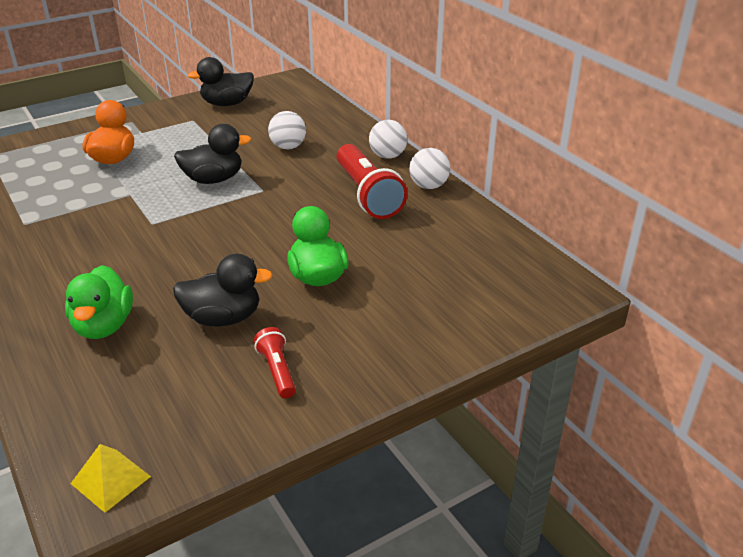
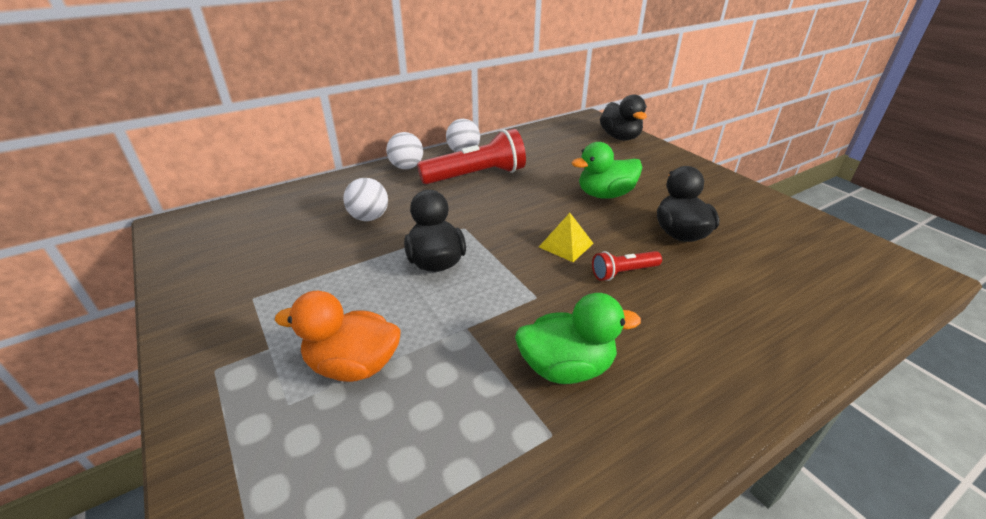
camera: 90 degrees left, 0 degrees up
(104, 326) = (729, 301): green duck -> green duck (566, 367)
(110, 479) = (888, 265): yellow pyramid -> yellow pyramid (566, 245)
(227, 104) = (215, 271): black duck -> black duck (620, 137)
(277, 371) = (725, 206): red flashlight -> red flashlight (623, 272)

